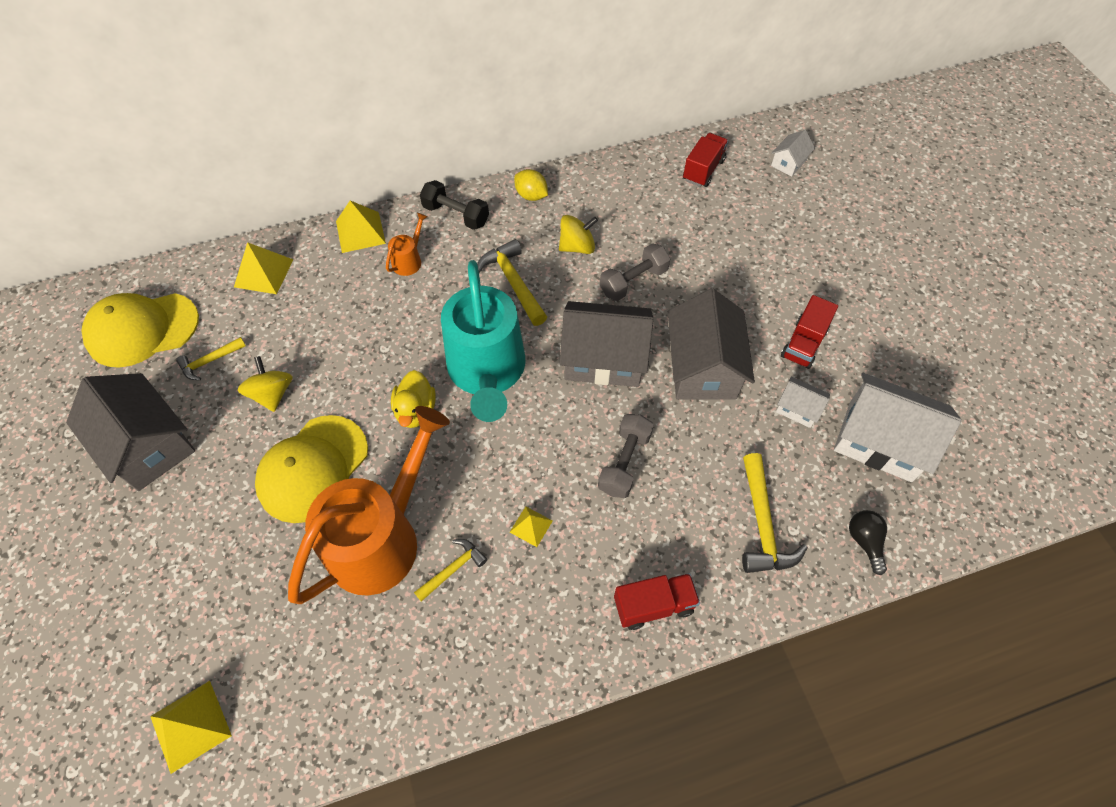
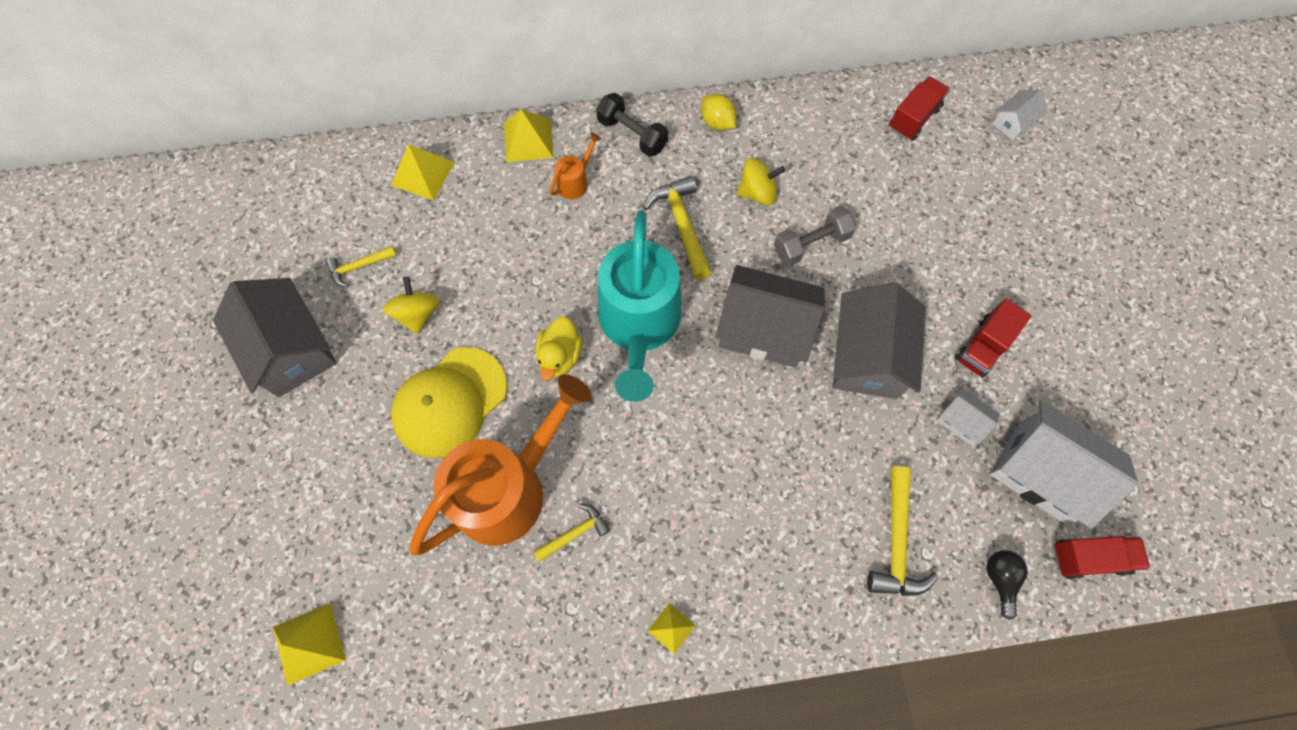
camera: 10 degrees right, 10 degrees up
(142, 329) = (295, 220): yellow cap -> none
(531, 526) = (659, 502): yellow pyramid -> yellow pyramid (671, 628)
(624, 462) = (765, 450): grey dumbbell -> none
(653, 605) = (768, 607): red truck -> red truck (1089, 557)

